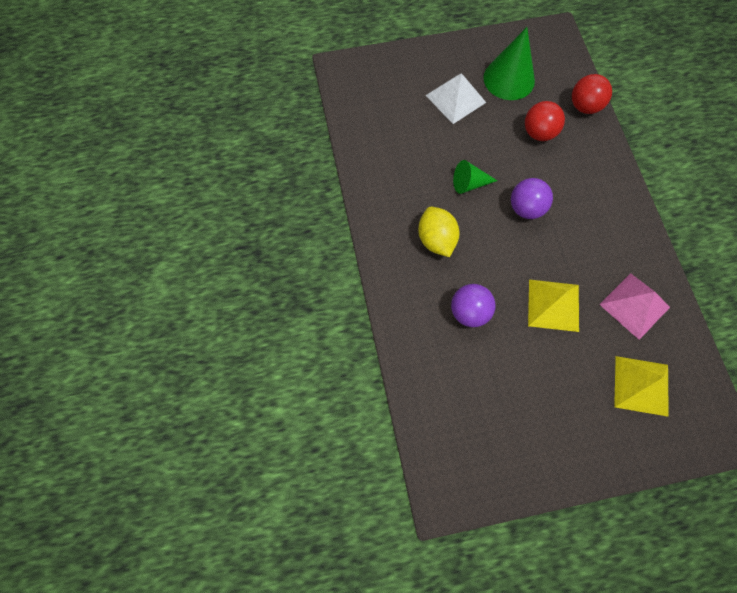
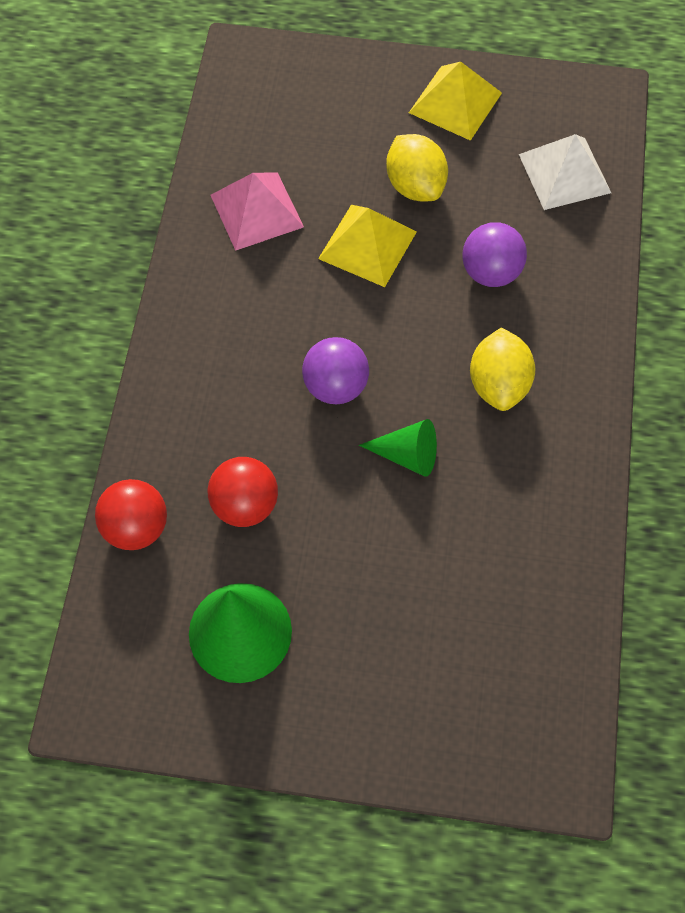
camera: 160 degrees left, 5 degrees down
(455, 98) = (360, 624): white pyramid -> white pyramid (564, 173)
(545, 361) = (415, 186): none -> yellow lemon
(641, 385) = (307, 126): yellow pyramid -> yellow pyramid (455, 102)

